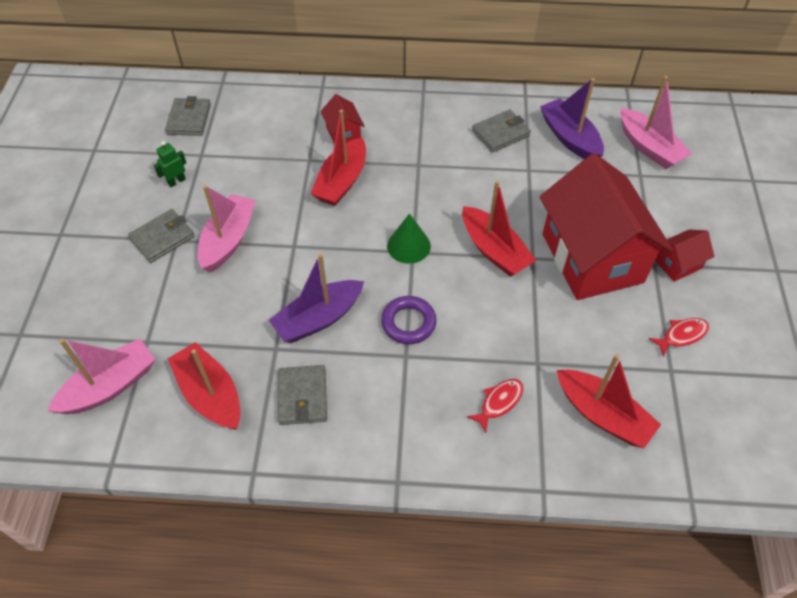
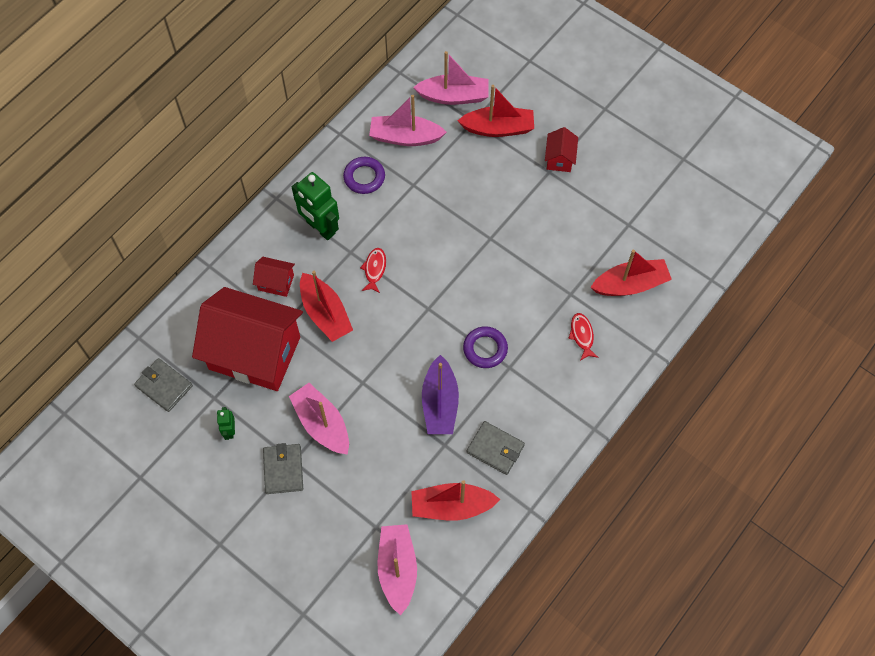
camera: 55 degrees left, 10 degrees up
(408, 246) = (421, 307): green cone -> none
(422, 132) = (320, 228): none -> green robot
(494, 250) = (466, 257): red boat -> red boat (498, 128)
(500, 133) = (364, 177): grey wallet -> purple ring
(570, 138) = (405, 137): purple boat -> pink boat
(592, 258) = (517, 203): red house -> red house (255, 353)
(681, 335) = (610, 199): red fish -> red fish (374, 269)

